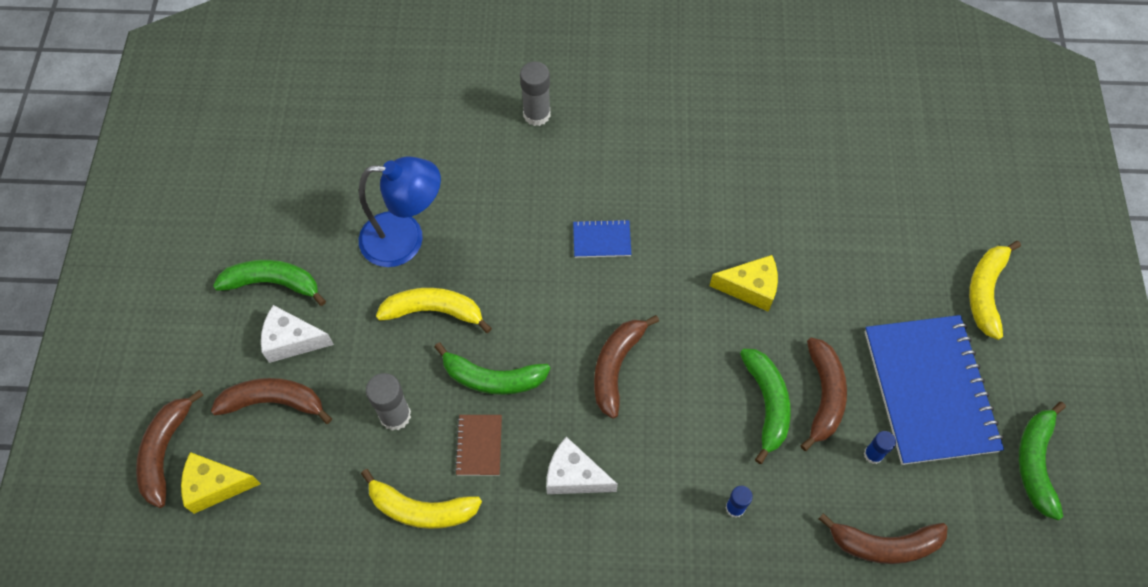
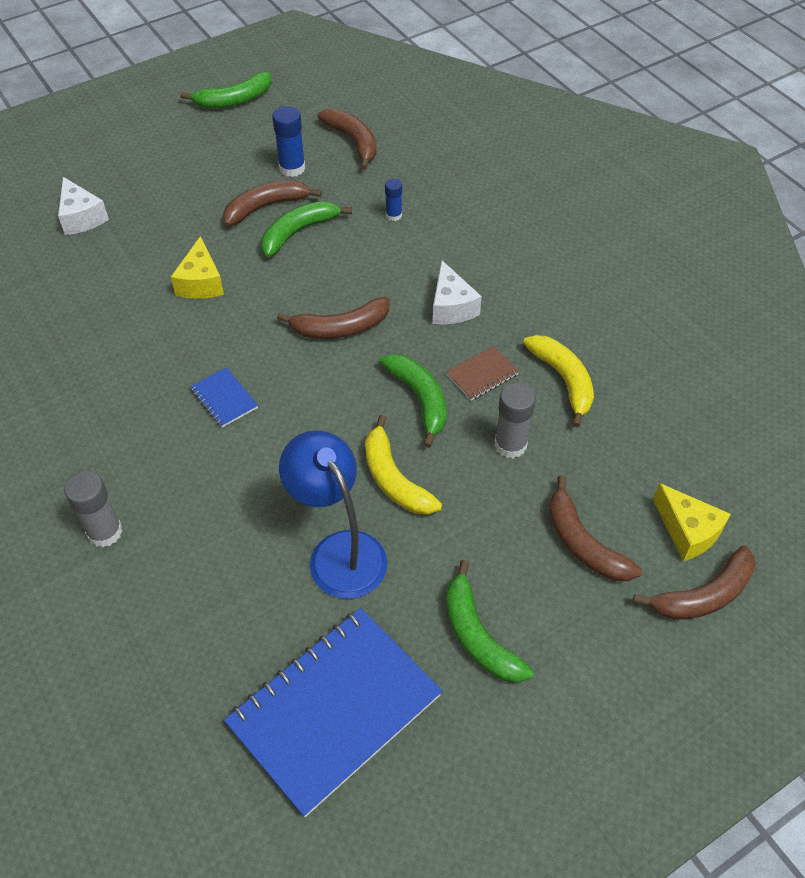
camera: 125 degrees left, 10 degrees down
(292, 340) = (518, 572): white cheese -> white cheese (81, 217)
(750, 288) = (201, 282): yellow cheese -> yellow cheese turned 150 degrees counterclockwise
(873, 454) = (292, 168): blue glue stick -> blue glue stick, size x1.66
(929, 390) = (217, 160): blue notebook -> blue notebook (334, 710)
(985, 292) = (107, 161): yellow banana -> none

